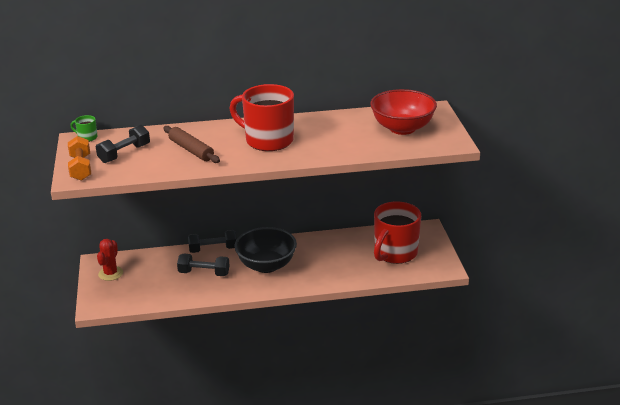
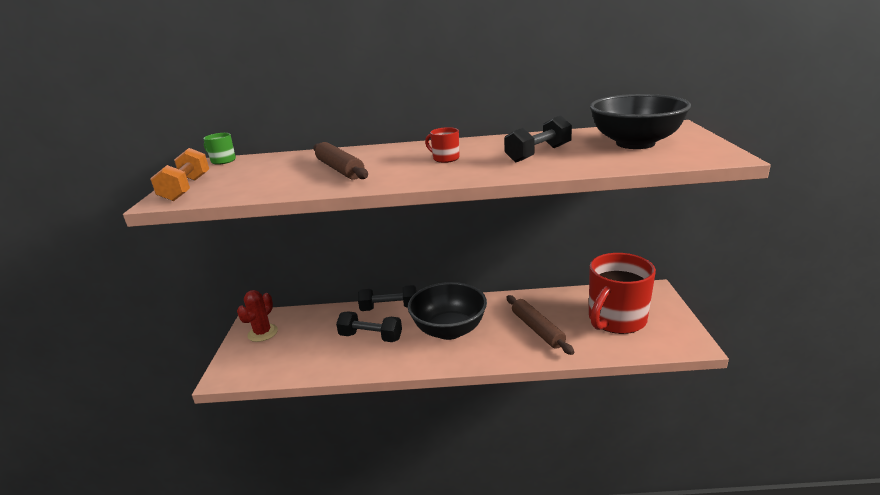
camera: 10 degrees right, 5 degrees down
(124, 154) = (253, 174): black dumbbell -> black dumbbell (538, 154)
(267, 140) = (445, 158): red mug -> red mug, size x0.40
(335, 262) = (537, 329): none -> brown rolling pin
(402, 128) = (635, 143): red bowl -> black bowl

